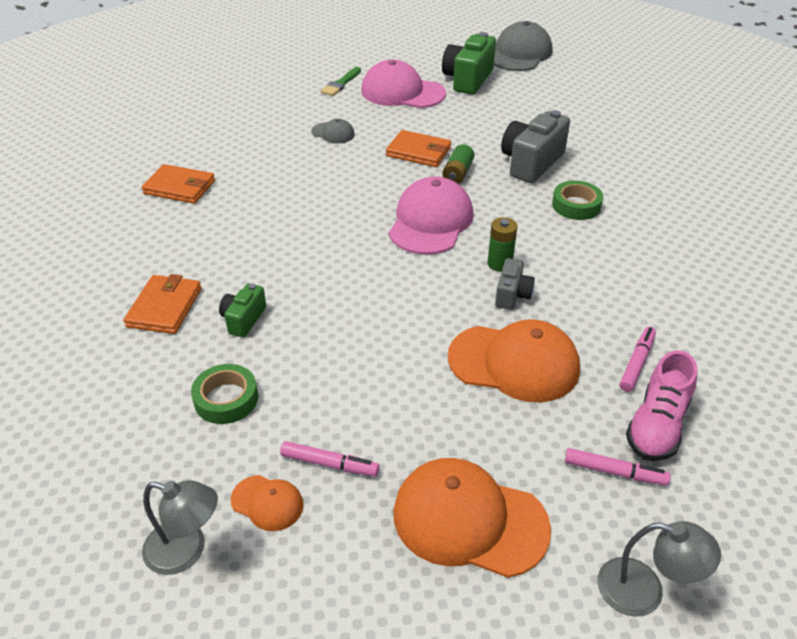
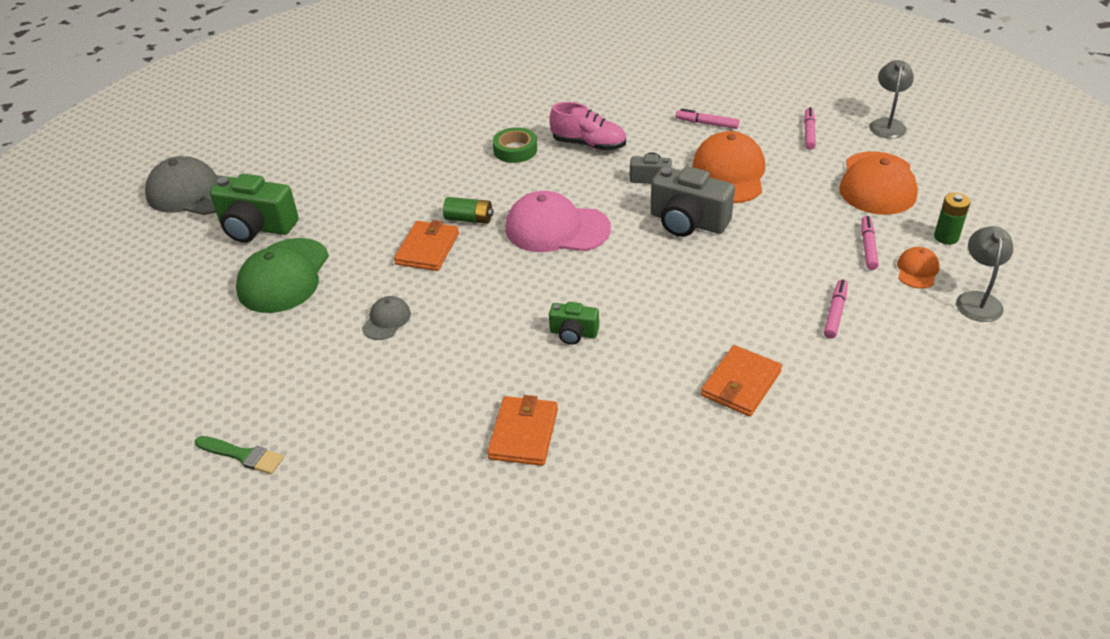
camera: 95 degrees left, 0 degrees up
(164, 307) = (741, 384): orange wallet -> orange wallet turned 60 degrees counterclockwise
(226, 399) = (835, 313): green tape -> pink marker
(243, 319) = (737, 324): green camera -> green camera (573, 333)
(341, 84) = (252, 334): green brush -> green brush (242, 455)
(402, 92) = (284, 276): pink cap -> green cap
(499, 264) = (611, 186): green battery -> green battery (946, 237)
(531, 163) = (445, 176): grey camera -> grey camera (687, 222)
(657, 425) = (762, 117): pink shoe -> pink shoe (588, 144)

